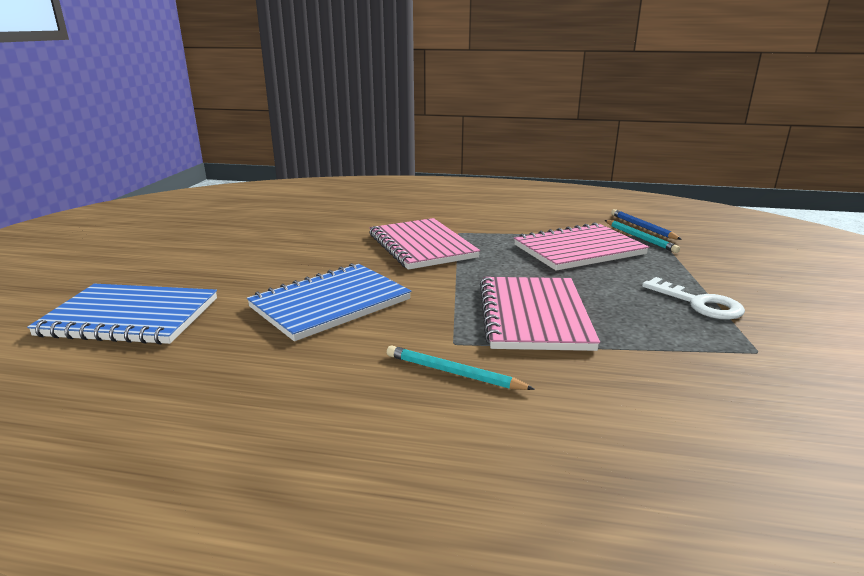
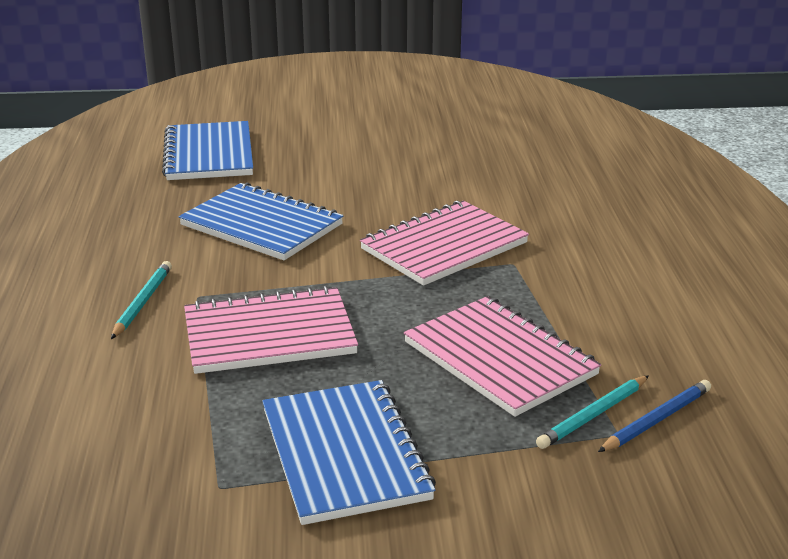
camera: 75 degrees right, 5 degrees up
(699, 303) = (345, 454): white key -> blue notebook

